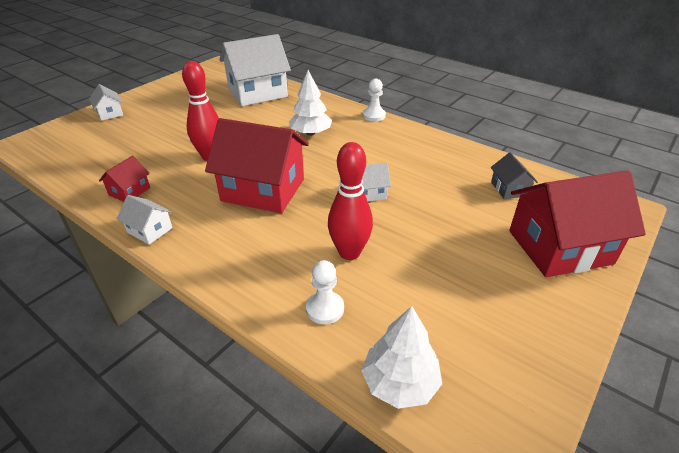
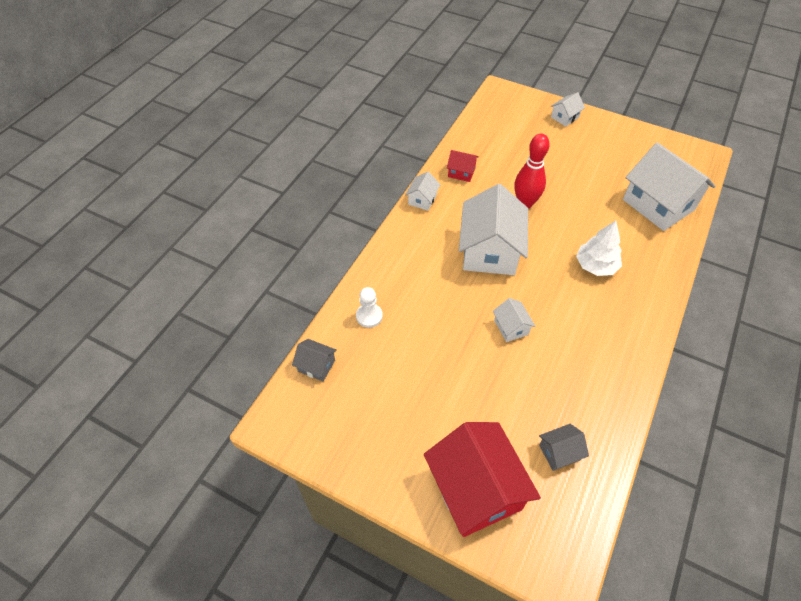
camera: 80 degrees right, 15 degrees up
(263, 190) = (490, 251): red house -> white house
(349, 252) = (428, 323): red bowling pin -> none
(374, 116) = (660, 316): white pawn -> none
(400, 383) = (316, 365): white tree -> grey house

